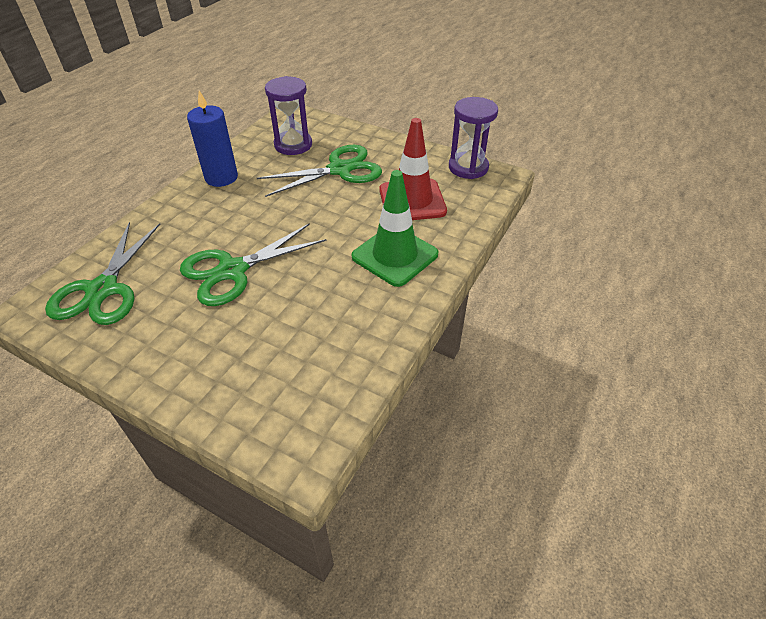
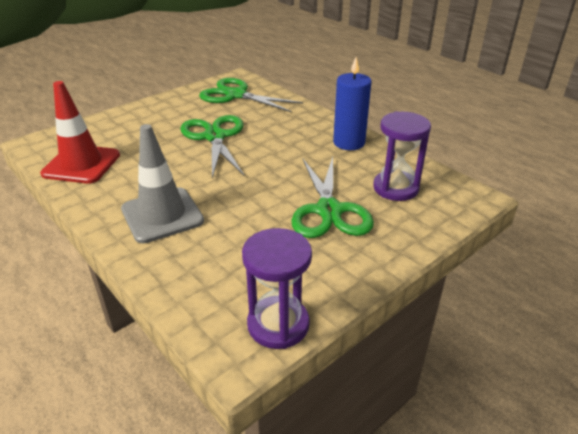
camera: 110 degrees right, 10 degrees down
(395, 255) = (162, 215): green traffic cone -> grey traffic cone
(412, 201) = (238, 249): red traffic cone -> red traffic cone (81, 164)

